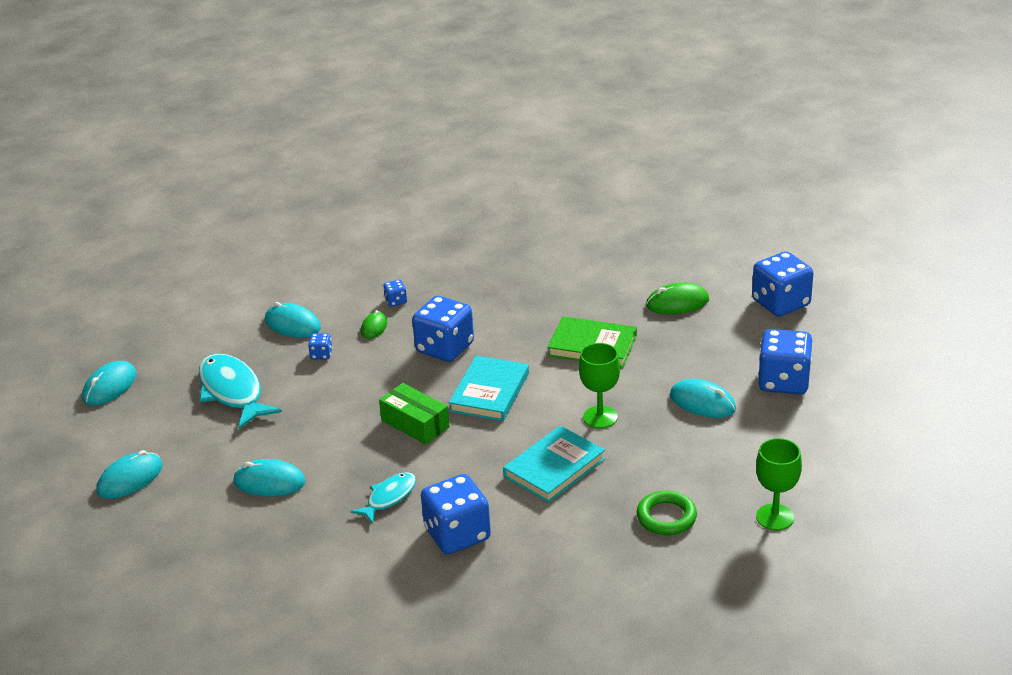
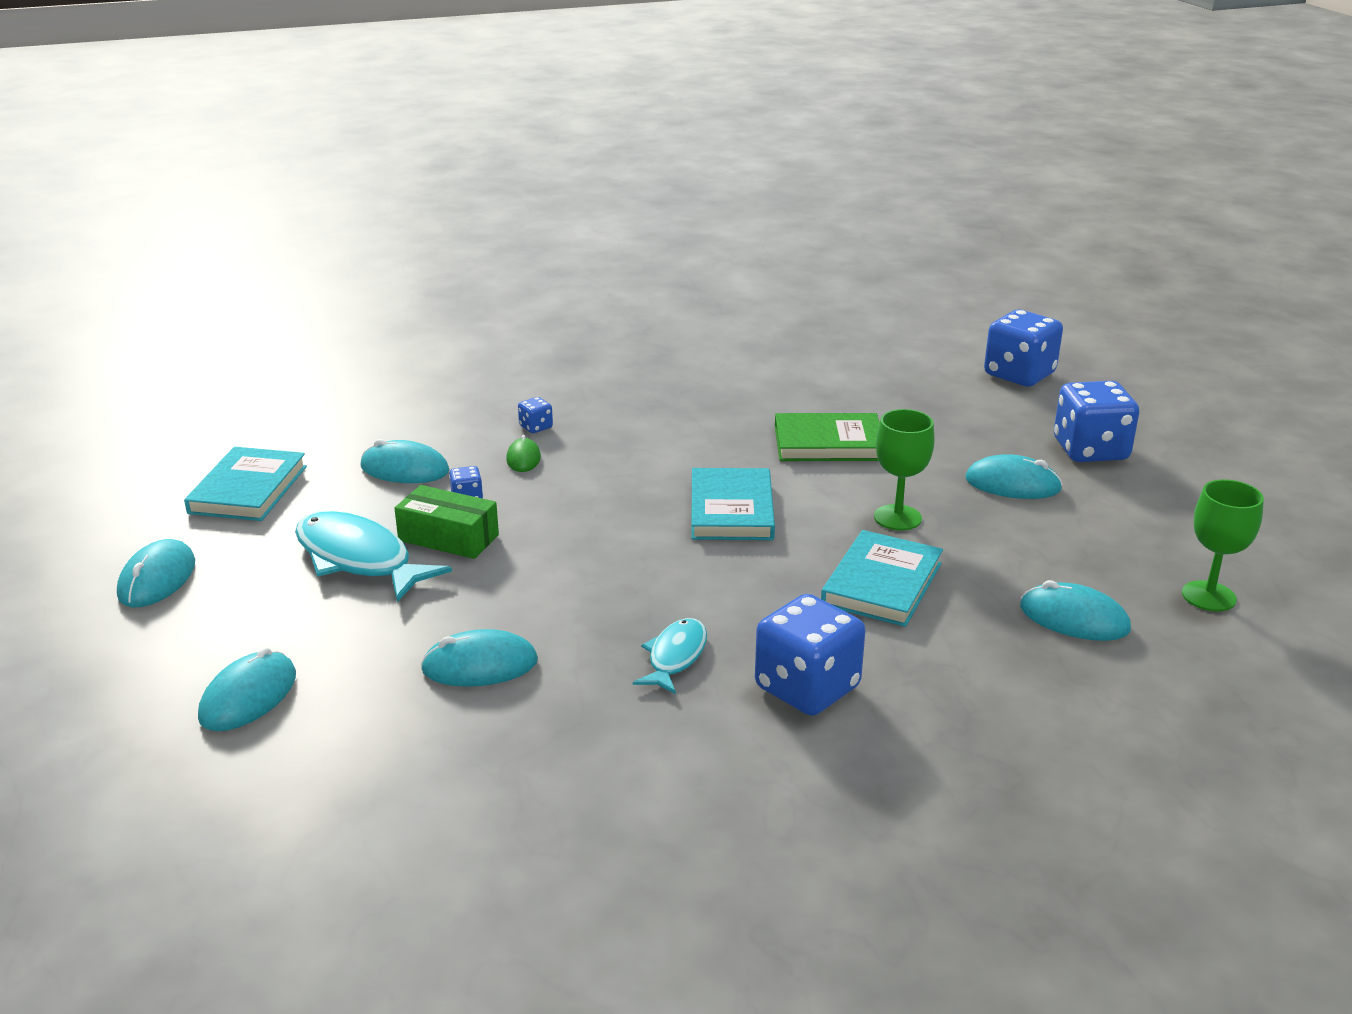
camera: 20 degrees left, 5 degrees down
(188, 326) = (248, 489): none -> turquoise book
(415, 424) = (653, 560): green box -> green box (448, 538)
(445, 348) = (636, 469): blue dice -> none
(666, 517) = (1074, 618): green ring -> turquoise mouse
(677, 303) = (898, 388): green mouse -> none

